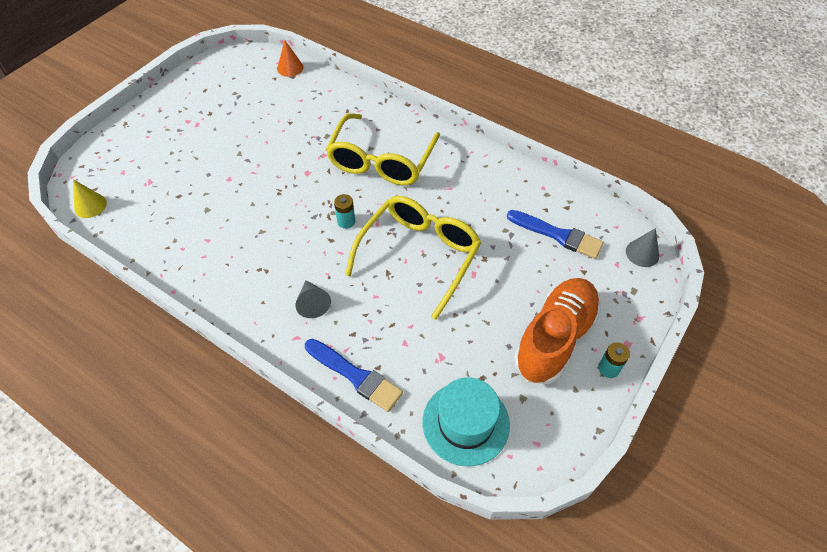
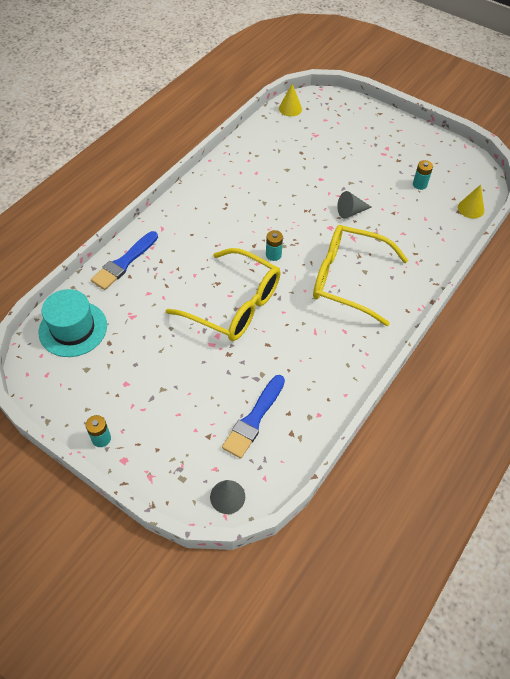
camera: 90 degrees right, 0 degrees up
(251, 100) = (419, 184): none -> turquoise battery
(290, 68) = (471, 208): orange cone -> yellow cone
(313, 303) = (191, 236): grey cone -> grey cone (350, 212)
(554, 338) = (137, 399): orange shoe -> none

